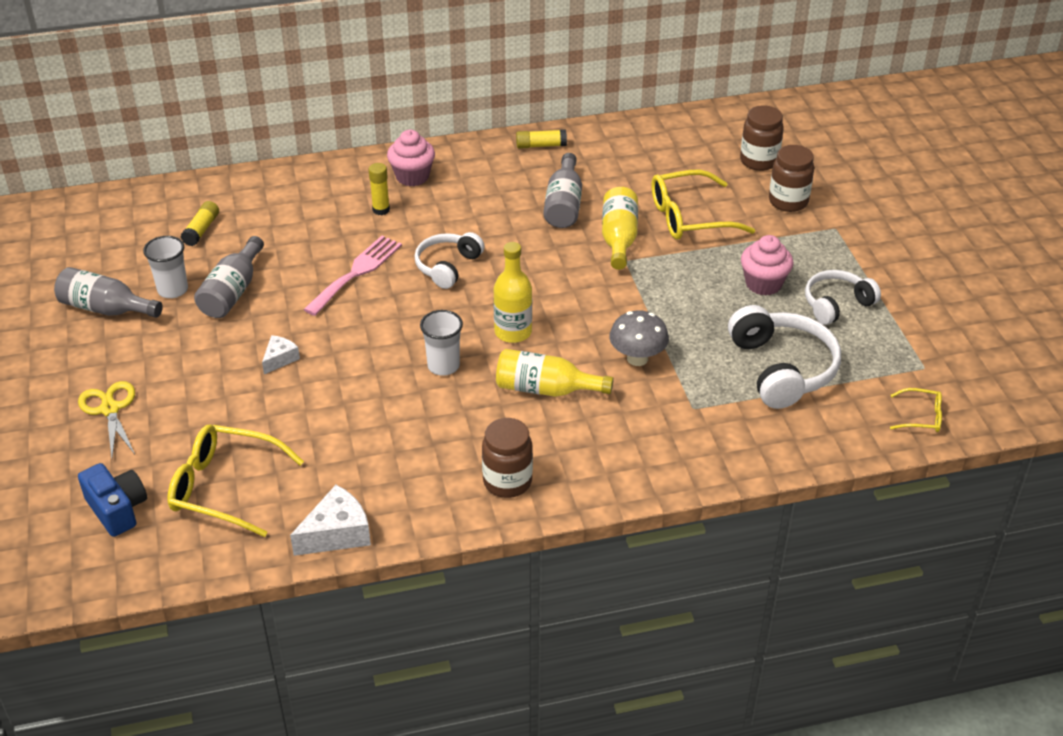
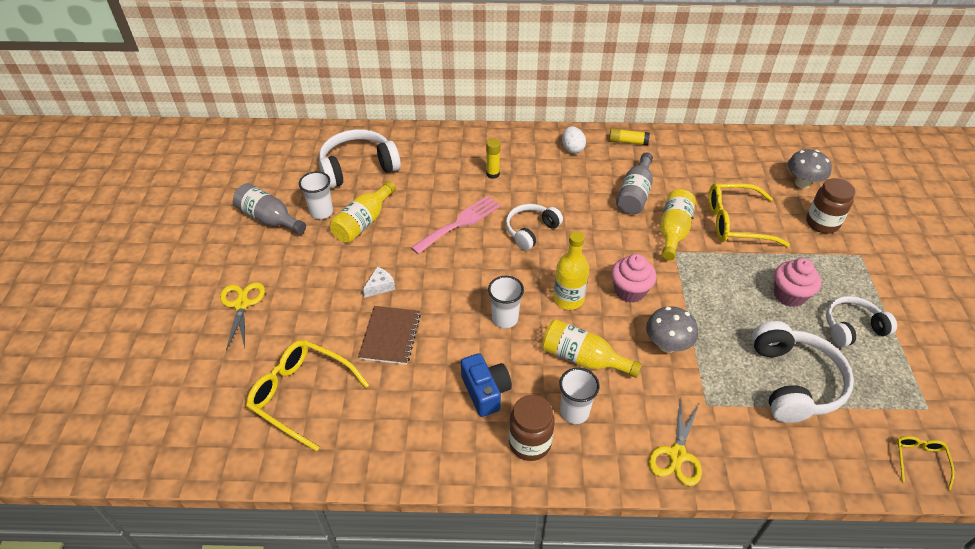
camera: 15 degrees right, 5 degrees up
(117, 509) = (214, 396): blue camera -> blue camera (485, 391)
(201, 230) = (358, 167): yellow glue stick -> white headphones
(232, 292) = (363, 222): grey bottle -> yellow bottle
(311, 408) = (390, 336): none -> brown notebook
(337, 533) = (375, 461): white cheese -> none
(412, 176) = (523, 151): pink cupcake -> pink cupcake (629, 291)
(473, 164) = (572, 149): none -> white egg
(549, 443) = (574, 412): none -> white cup
(671, 461) = (677, 455): none -> yellow scissors
(759, 161) = (802, 183): brown jar -> grey mushroom
(921, 417) = (919, 460): yellow glasses -> yellow glasses turned 105 degrees counterclockwise

